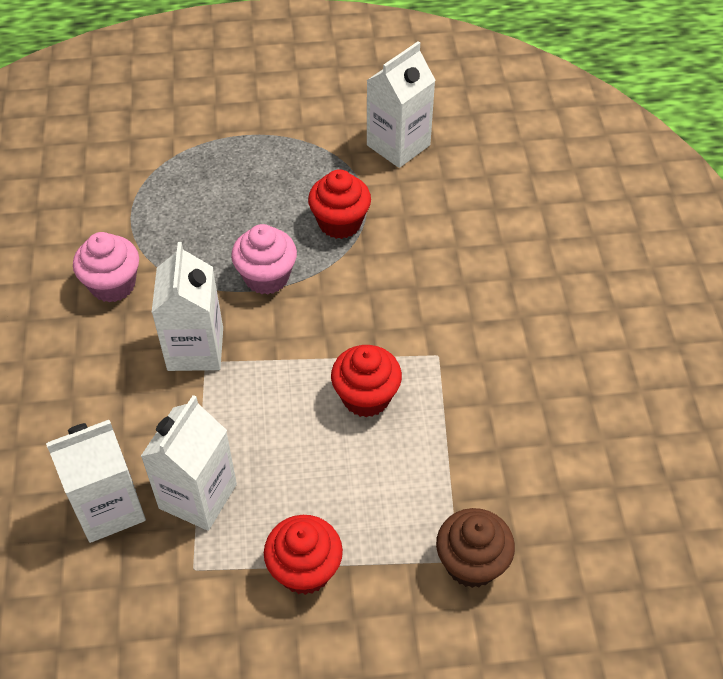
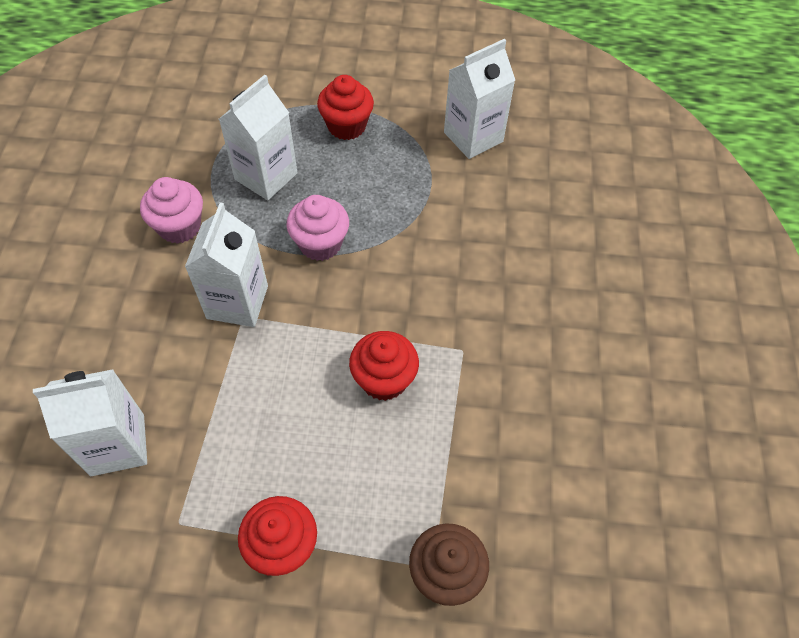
camera: 10 degrees right, 5 degrees up
(198, 496) = (201, 449): white carton -> white carton (266, 176)
(340, 223) = (401, 203): red cupcake -> red cupcake (346, 126)

